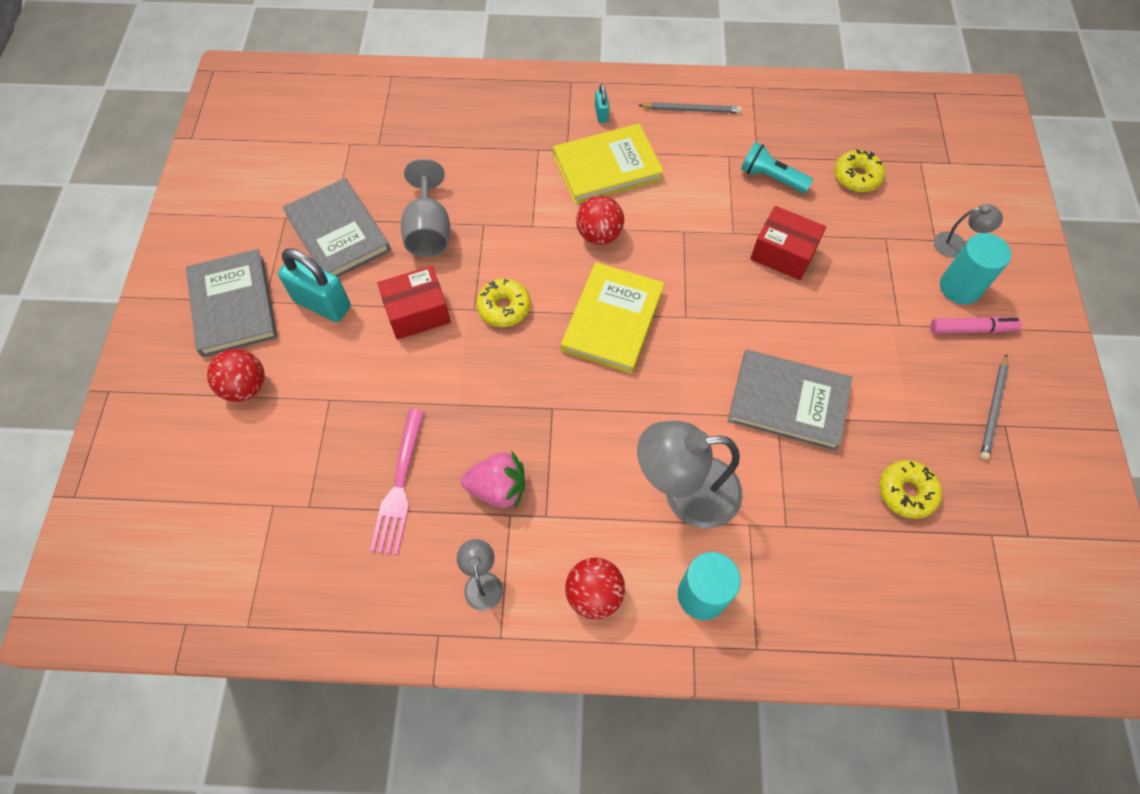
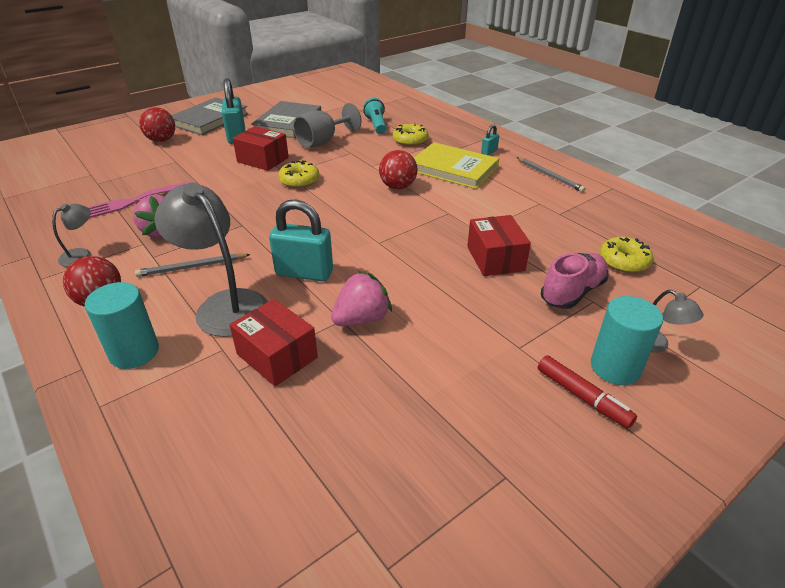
camera: 50 degrees right, 25 degrees down
(612, 320) = (338, 217): yellow book -> none
(686, 403) = (304, 273): none -> turquoise padlock
(771, 178) = (552, 226): turquoise flashlight -> turquoise flashlight (376, 125)
(788, 402) = (361, 319): grey book -> pink strawberry
(789, 489) = (277, 356): none -> red box
(866, 241) = (572, 292): none -> pink shoe
(906, 492) = (345, 433): yellow donut -> yellow donut (410, 140)
(972, 329) = (582, 397): pink marker -> red marker
(993, 409) = (513, 456): grey pencil -> grey pencil (192, 267)

